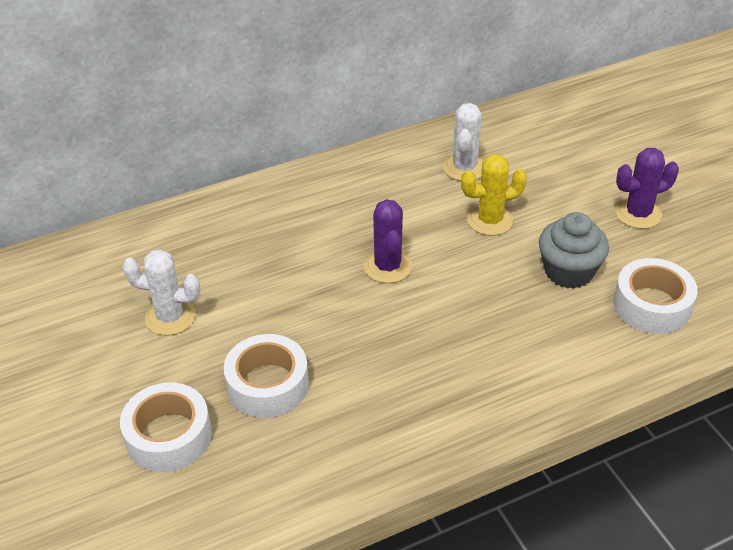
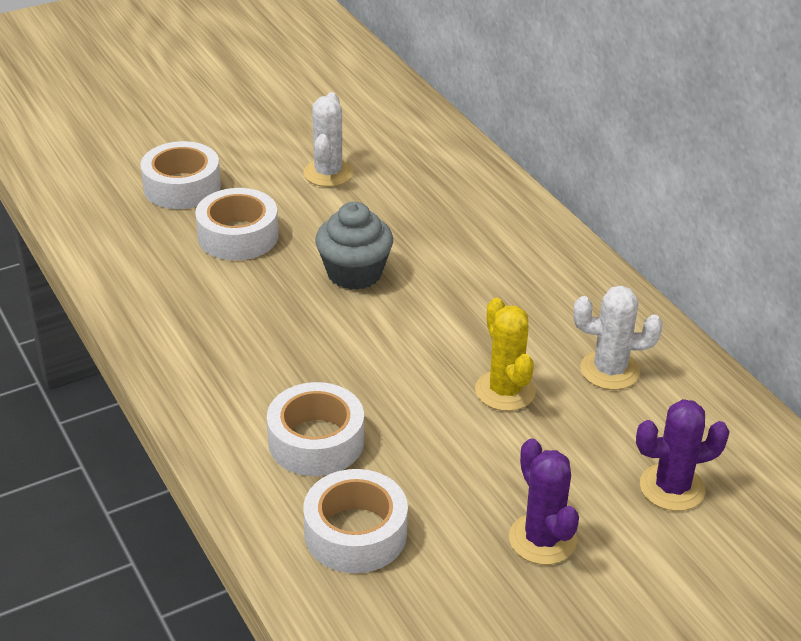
camera: 85 degrees right, 5 degrees down
(388, 267) = (411, 307): purple cactus -> purple cactus (672, 487)
(557, 327) = (316, 441): none -> white tape
(568, 271) = (414, 458): grey cupcake -> grey cupcake (354, 273)

